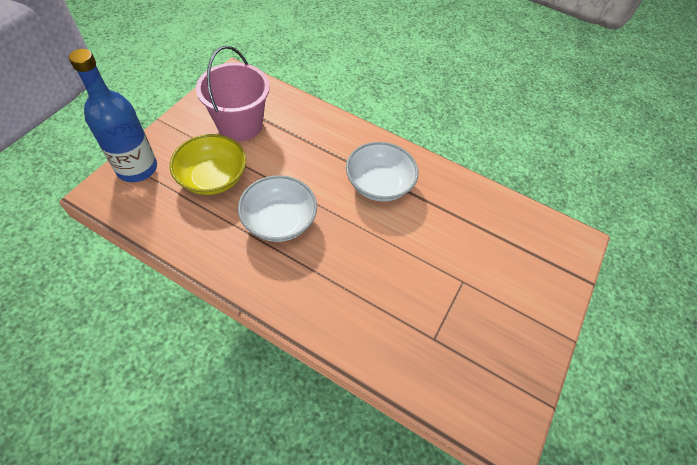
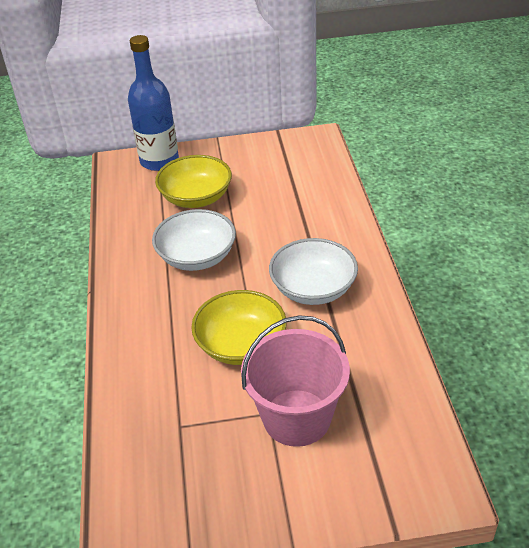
camera: 60 degrees right, 15 degrees down
(240, 125) = (268, 174): pink bucket -> pink bucket (296, 417)
(392, 255) = (241, 345): none -> yellow bowl

